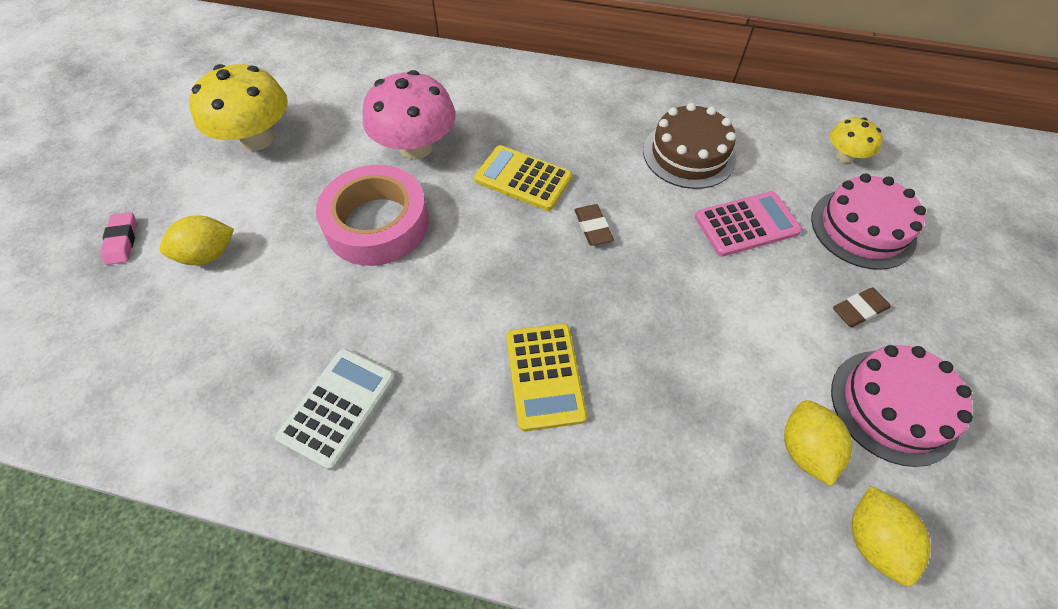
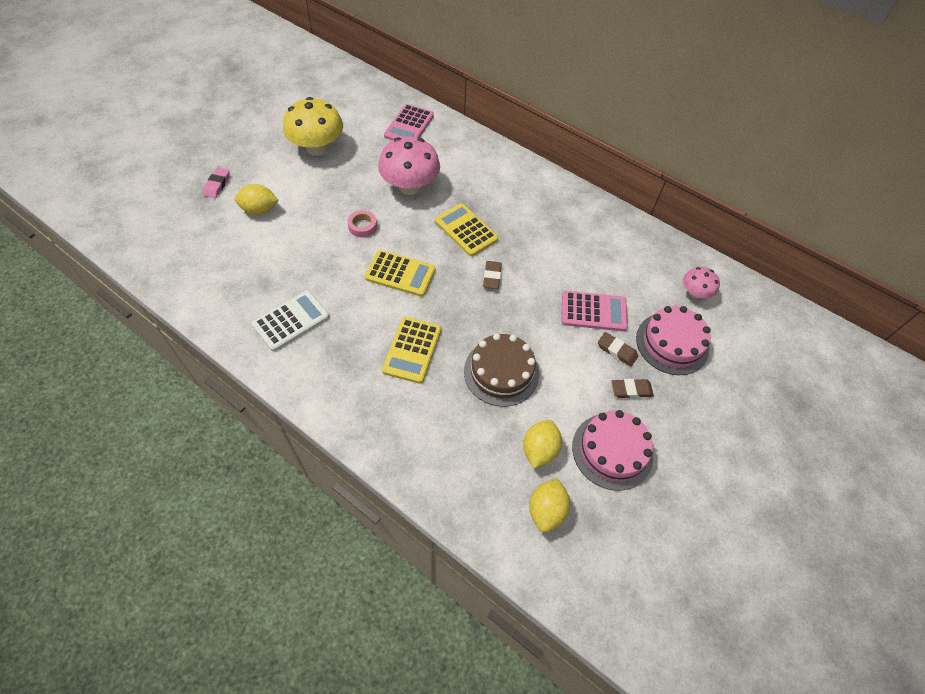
camera: 20 degrees right, 0 degrees up
(373, 71) = (409, 126): none -> pink calculator
(377, 223) = (362, 226): pink tape -> pink tape, size x0.42
(467, 271) = (400, 274): none -> yellow calculator
(689, 154) = (585, 253): brown cake -> brown cake (501, 372)
(807, 264) = (617, 351): none -> brown eraser
(844, 156) = (695, 293): yellow mushroom -> pink mushroom

